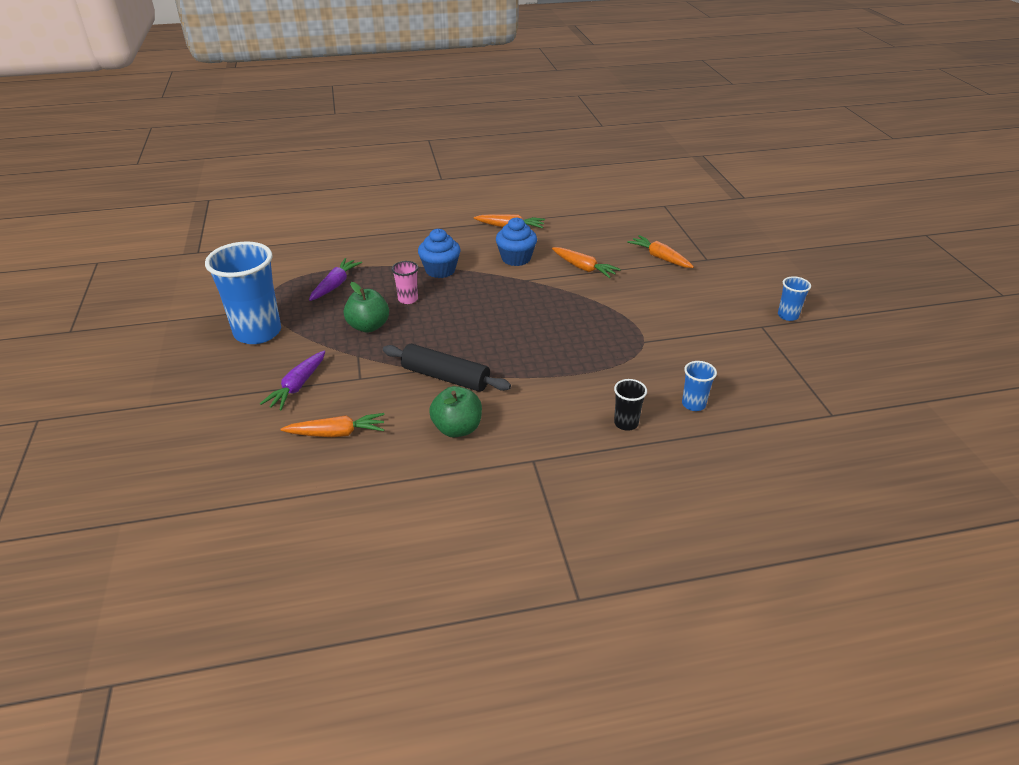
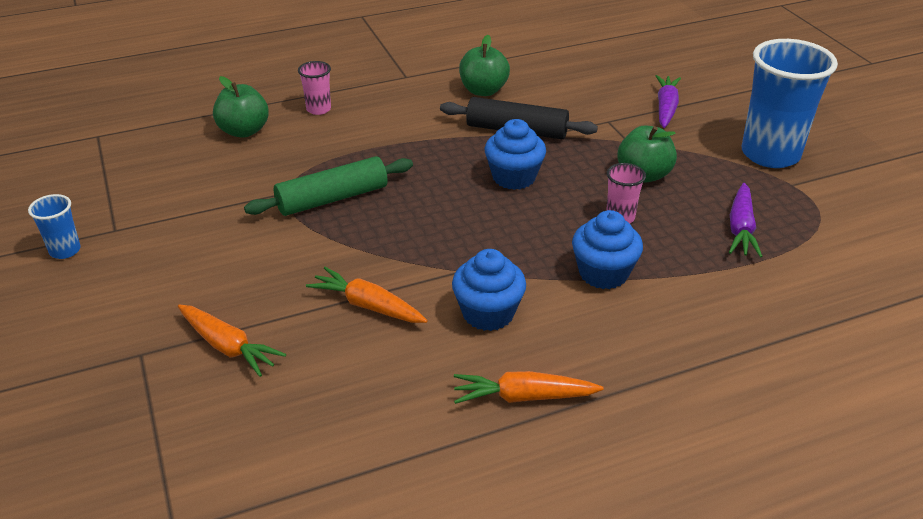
camera: 170 degrees right, 0 degrees up
(336, 433) = (593, 78): orange carrot -> none
(467, 335) = (514, 177): none -> blue cupcake
(607, 333) = (332, 198): none -> green rolling pin
(626, 423) = (318, 109): black cup -> pink cup
(693, 404) = (244, 131): blue cup -> green apple

